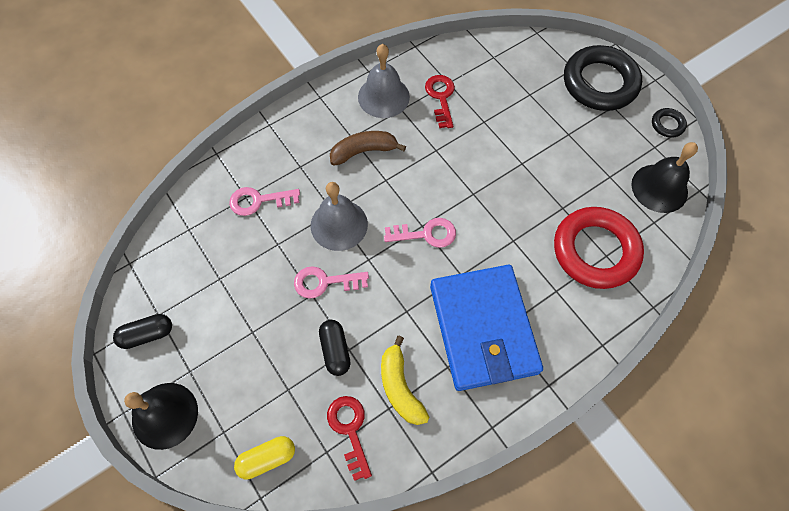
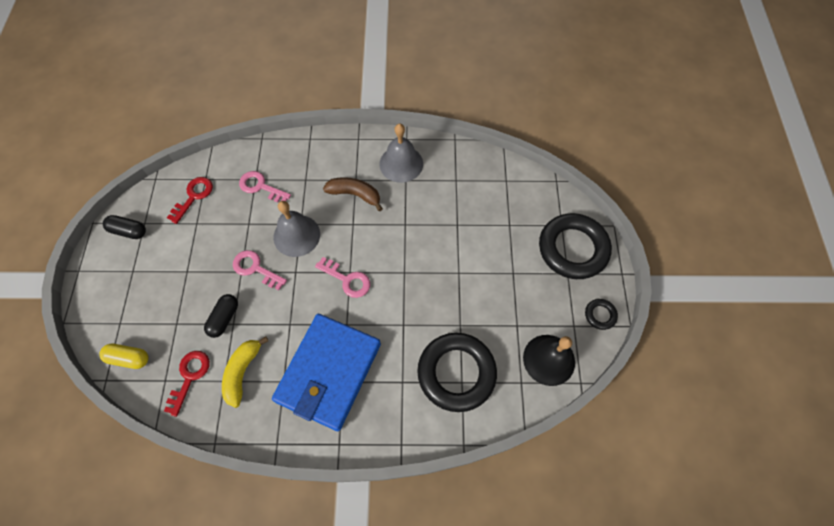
camera: 35 degrees right, 0 degrees up
(165, 415) = (98, 288): black bell -> none
(441, 97) = (441, 188): red key -> red key (194, 196)
(595, 251) = (456, 373): red ring -> black ring

